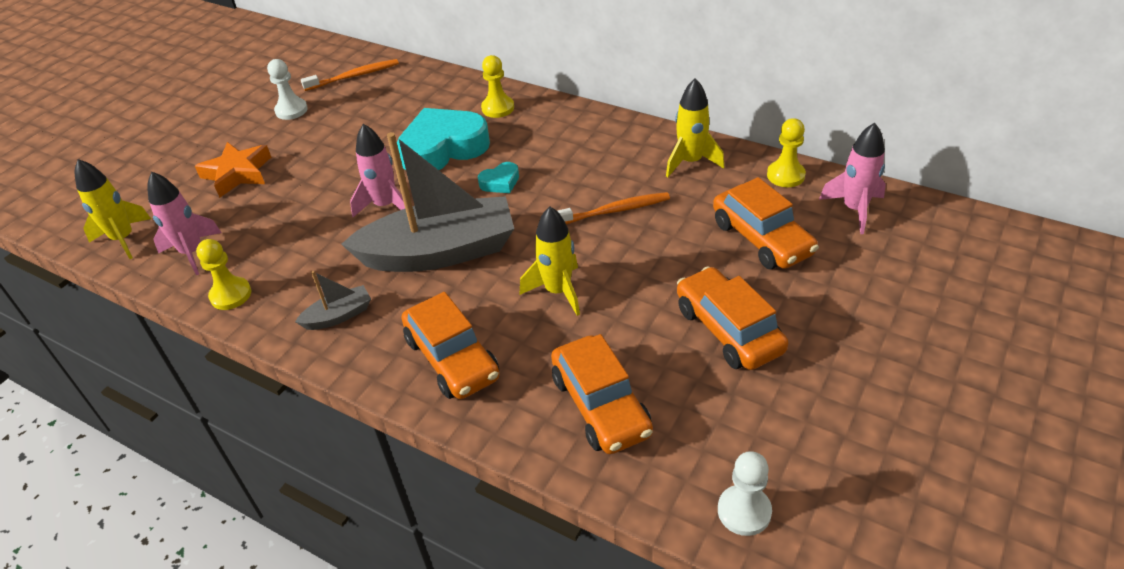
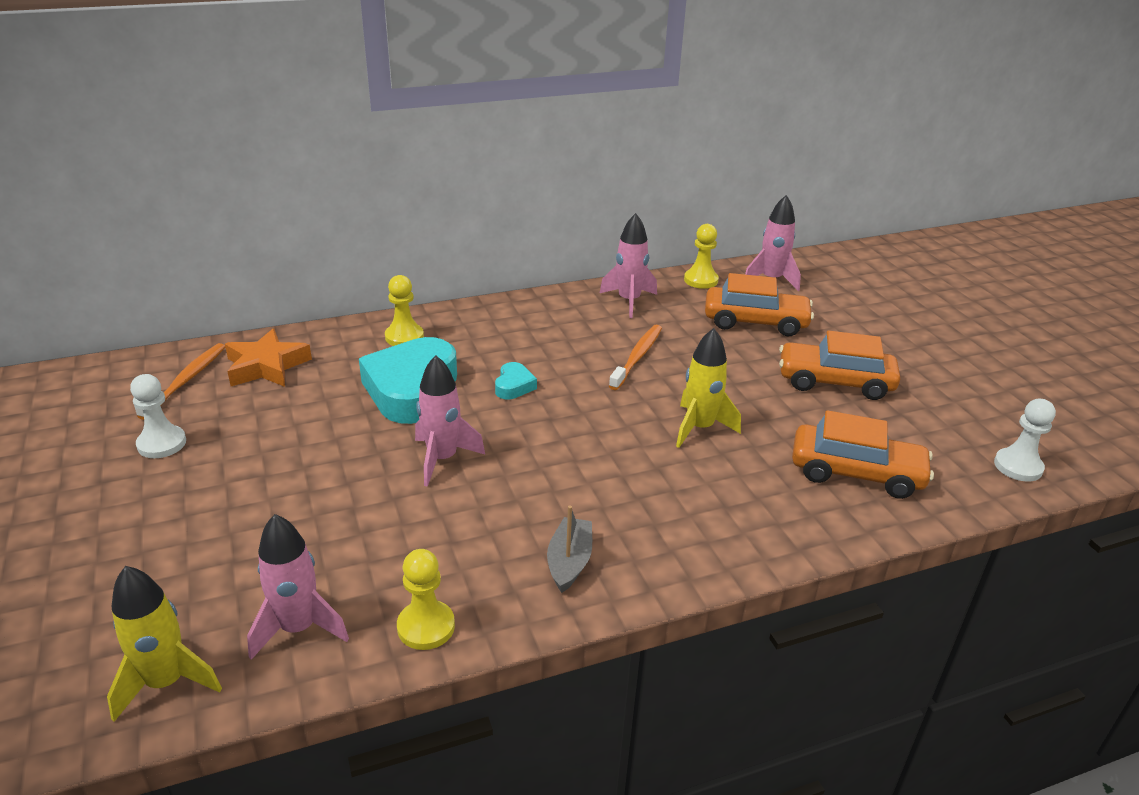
camera: 55 degrees left, 10 degrees down
(237, 173) = (207, 531): orange star -> orange star (266, 366)
(440, 252) = (562, 461): grey boat -> none
(452, 358) = (717, 520): orange car -> none
(690, 162) = (629, 301): yellow rocket -> pink rocket

